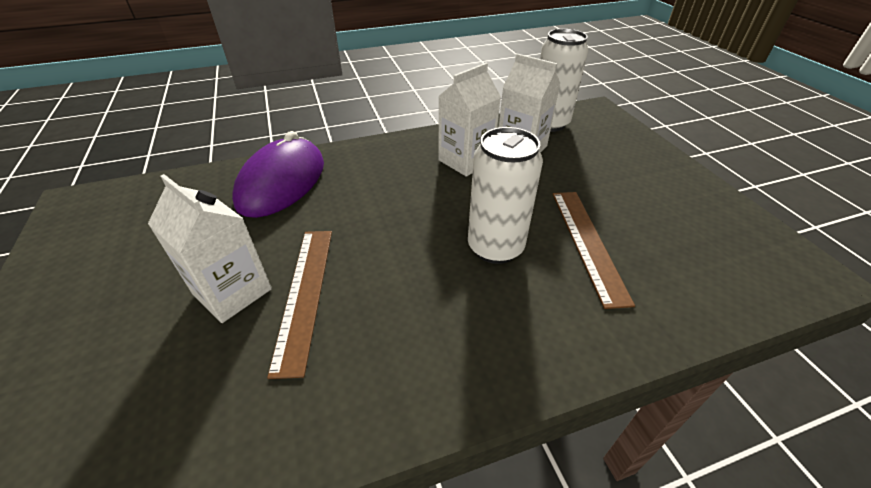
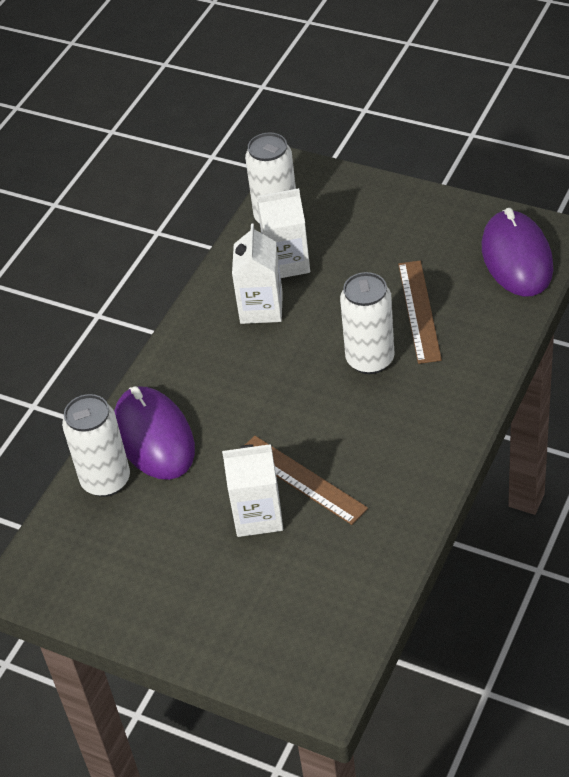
camera: 40 degrees left, 5 degrees up
(216, 184) = (106, 480): none -> white can
(587, 243) = (419, 311): brown ruler -> brown ruler turned 45 degrees clockwise
(745, 267) = (516, 258): none -> purple mouse

